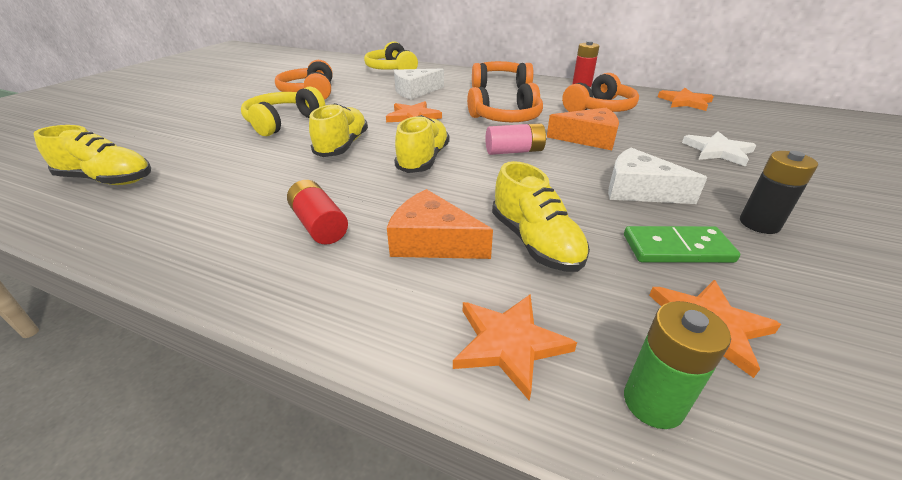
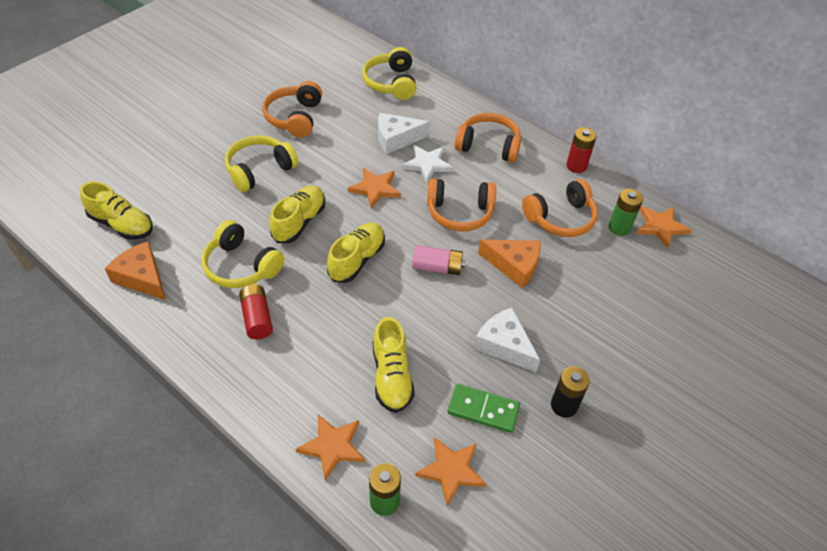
camera: 15 degrees right, 15 degrees up
(282, 186) = (241, 266): none -> yellow headphones
(433, 241) = (325, 356): orange cheese -> orange cheese (142, 277)
(653, 106) = (619, 227): none -> green battery
(718, 151) = (616, 315): white star -> white star (427, 164)

